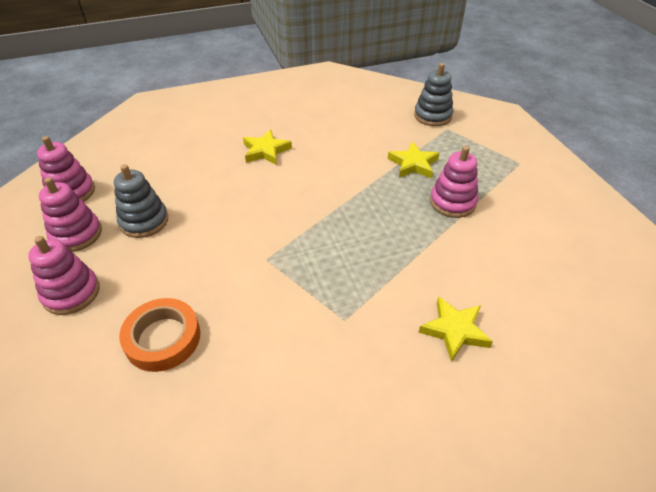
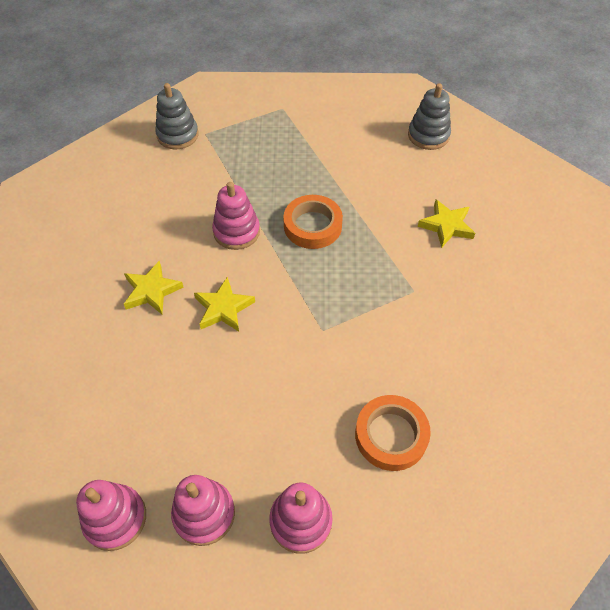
camera: 70 degrees left, 10 degrees up
(144, 221) = (215, 435): grey stacking toy -> grey stacking toy (428, 135)
(385, 221) = (312, 226): none -> orange tape
(413, 164) = (244, 178): yellow star -> yellow star (223, 308)
(452, 202) = (310, 172): pink stacking toy -> pink stacking toy (236, 232)

